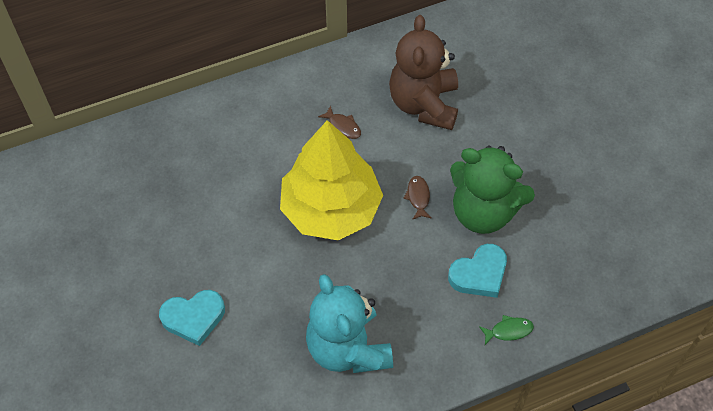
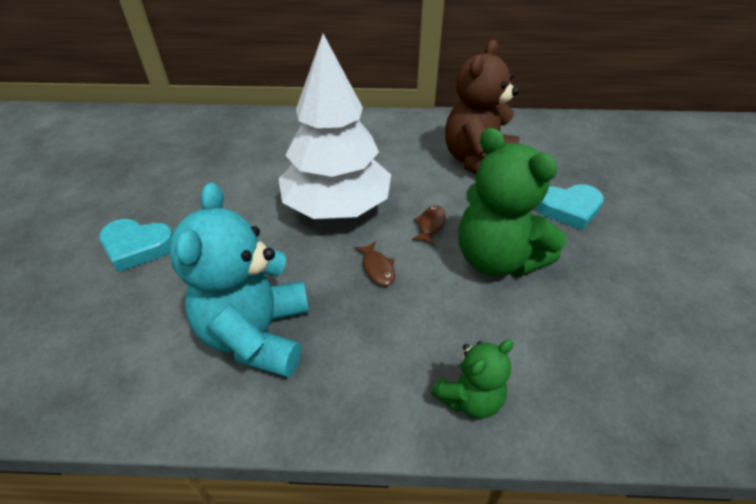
camera: 25 degrees right, 15 degrees down
(331, 209) = (337, 207): yellow tree -> white tree
(343, 126) = (391, 156): brown fish -> brown fish (377, 268)
(479, 274) = (461, 317): turquoise heart -> turquoise heart (568, 209)
(508, 331) = (469, 398): green fish -> green teddy bear

